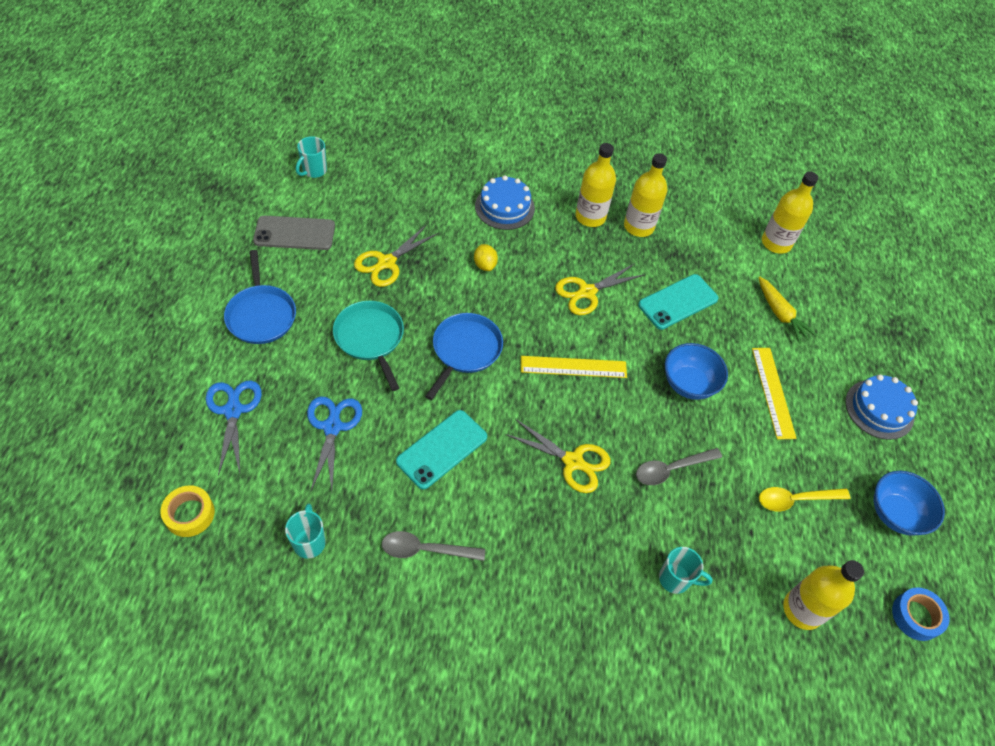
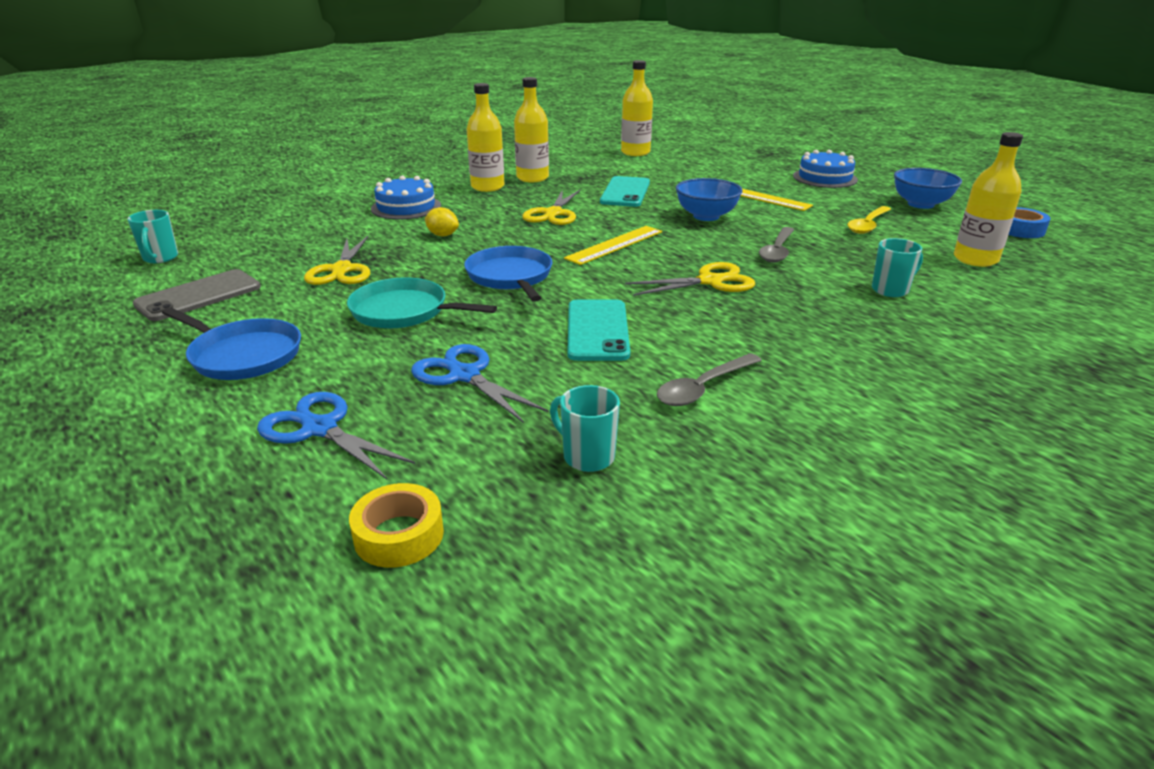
camera: 40 degrees left, 25 degrees down
(780, 314) = (697, 172): yellow carrot -> none

